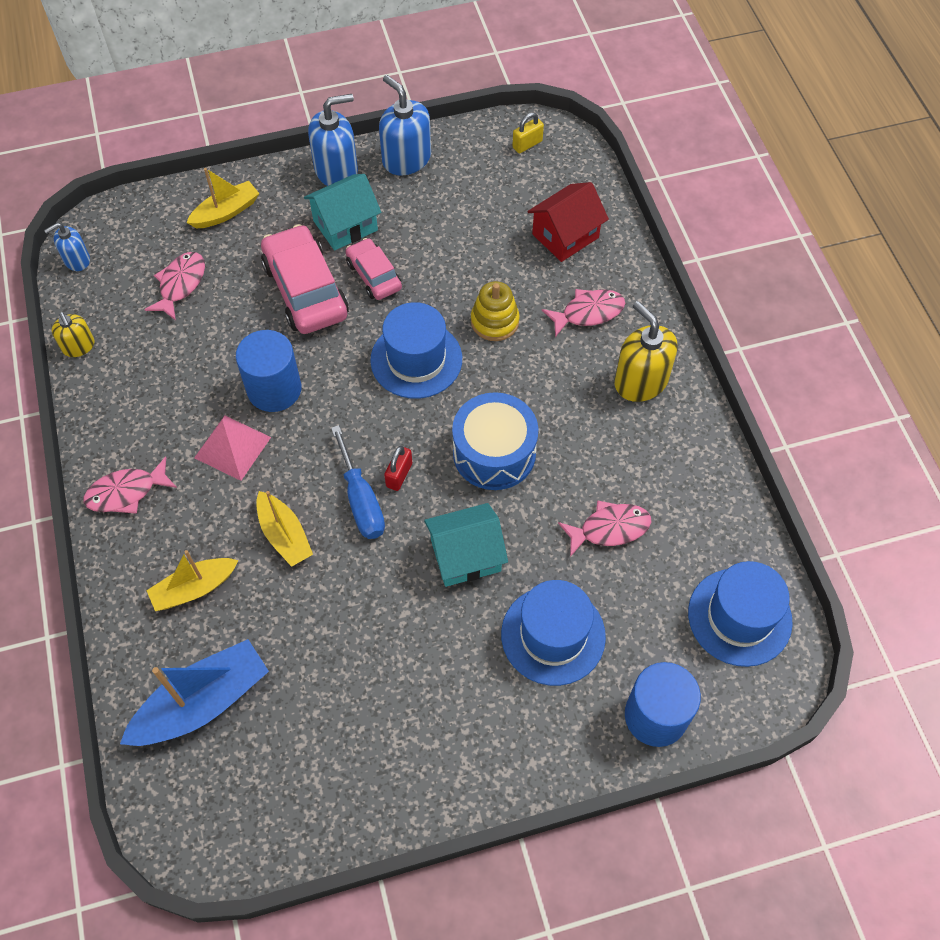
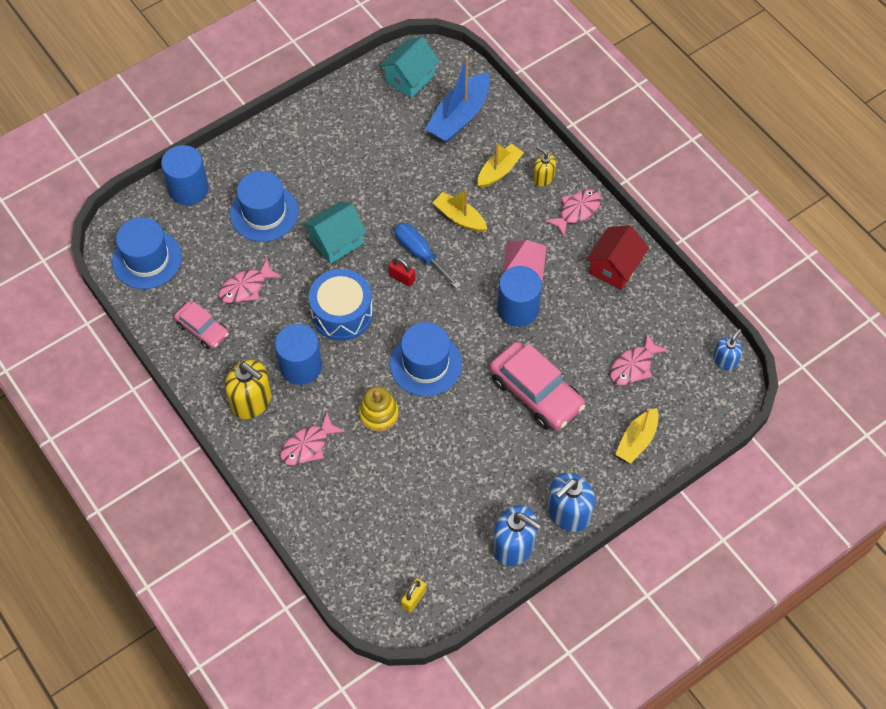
camera: 160 degrees right, 0 degrees up
(78, 346) = (676, 295): yellow soap dispenser -> yellow soap dispenser (543, 177)
(180, 284) = (633, 366): pink fish -> pink fish turned 45 degrees clockwise
(345, 225) = (534, 460): turquoise house -> turquoise house (410, 78)
(374, 275) = (489, 423): pink car -> pink car (202, 329)
(399, 475) = (402, 278): red padlock -> red padlock turned 60 degrees counterclockwise
(565, 236) = (348, 512): red house -> red house (614, 267)
(568, 403) = (301, 366): none -> blue cylinder

